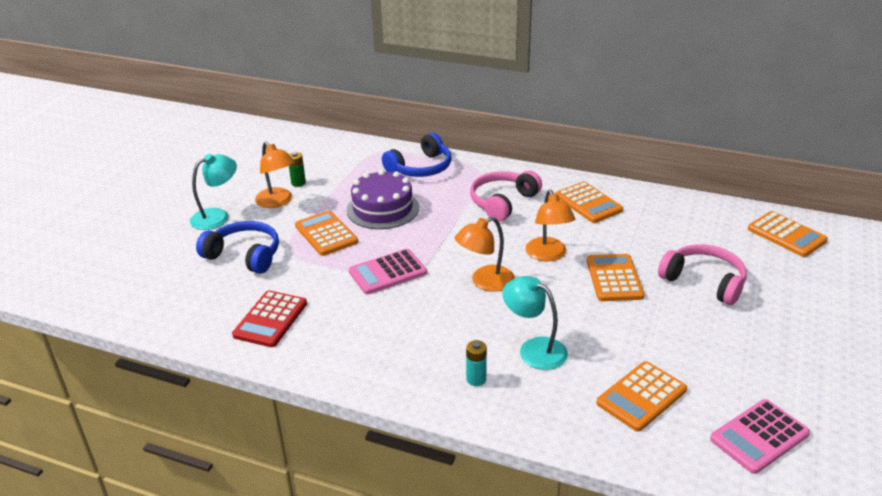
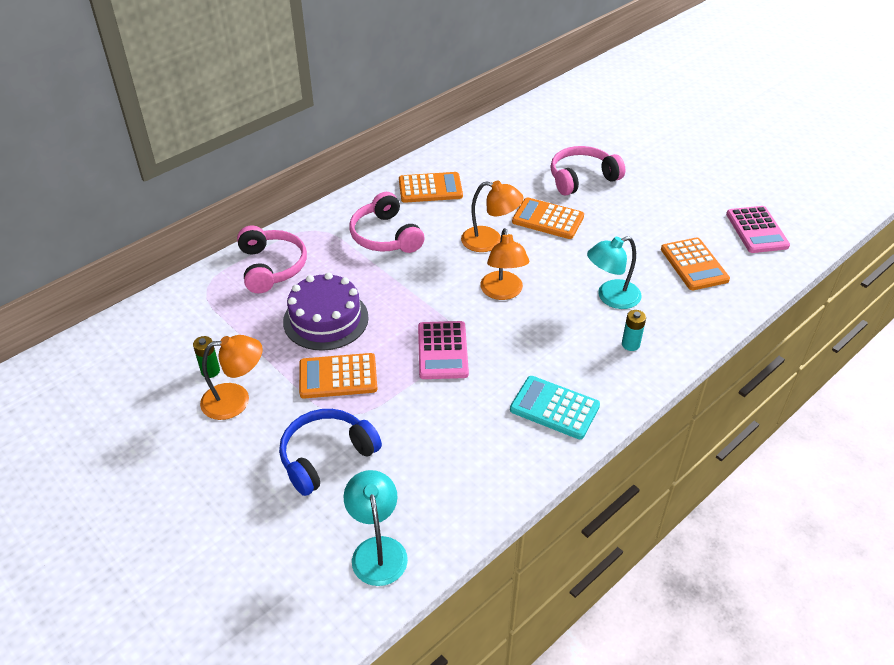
camera: 65 degrees left, 10 degrees up
(217, 216) = (219, 463): turquoise lamp -> turquoise lamp (377, 550)
(270, 319) = (462, 462): red calculator -> none
(359, 352) = (554, 408): none -> turquoise calculator
(420, 168) = (271, 267): blue headphones -> pink headphones
(786, 235) = (552, 116): orange calculator -> none

